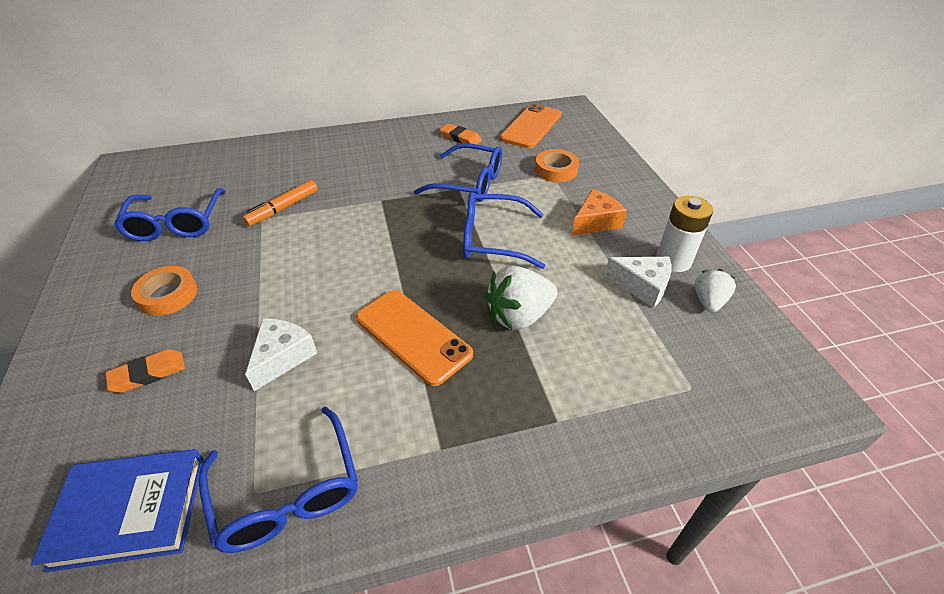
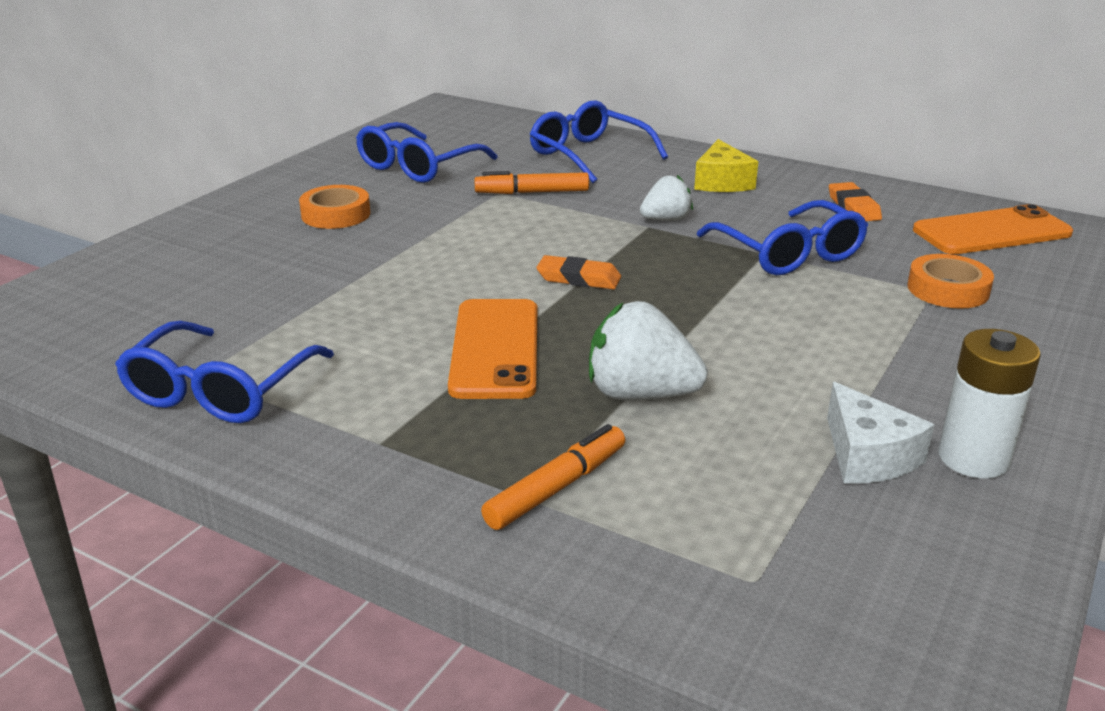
camera: 45 degrees right, 15 degrees down
(130, 511) = (115, 334): blue book -> none
(148, 373) = (245, 259): orange eraser -> orange eraser (578, 278)
(282, 357) = (356, 301): white cheese -> none
(380, 150) = (722, 182): none -> yellow cheese
(492, 239) = (727, 315): blue glasses -> blue glasses (588, 155)
(560, 404) = (556, 488): none -> orange marker
(595, 222) = (914, 364): orange cheese -> none
(708, 301) = (952, 525): white strawberry -> white strawberry (666, 220)

